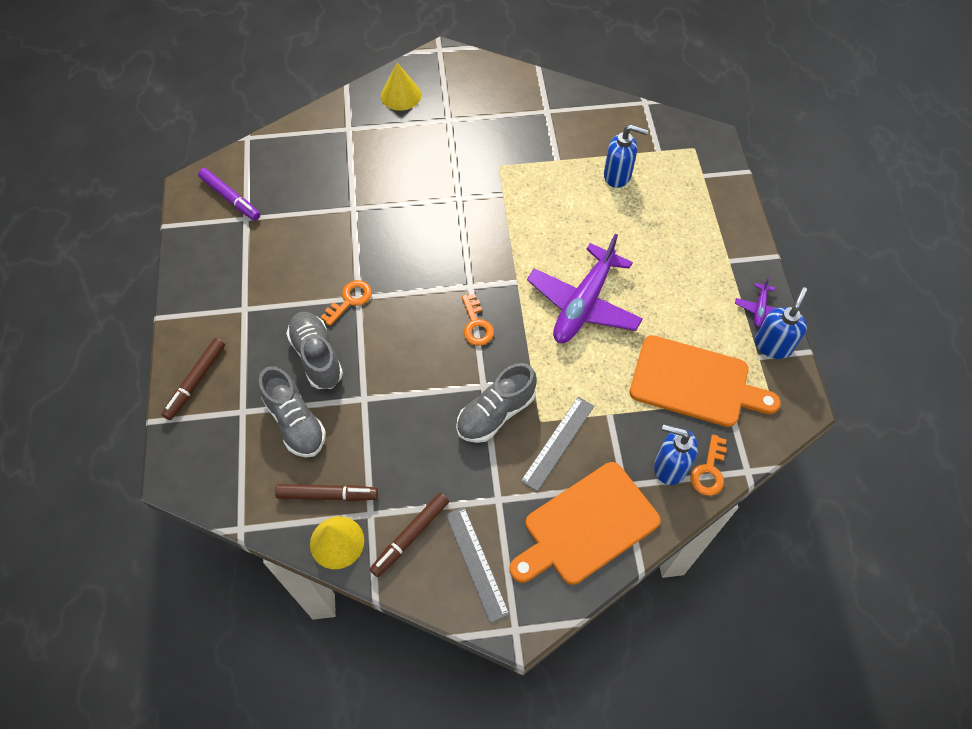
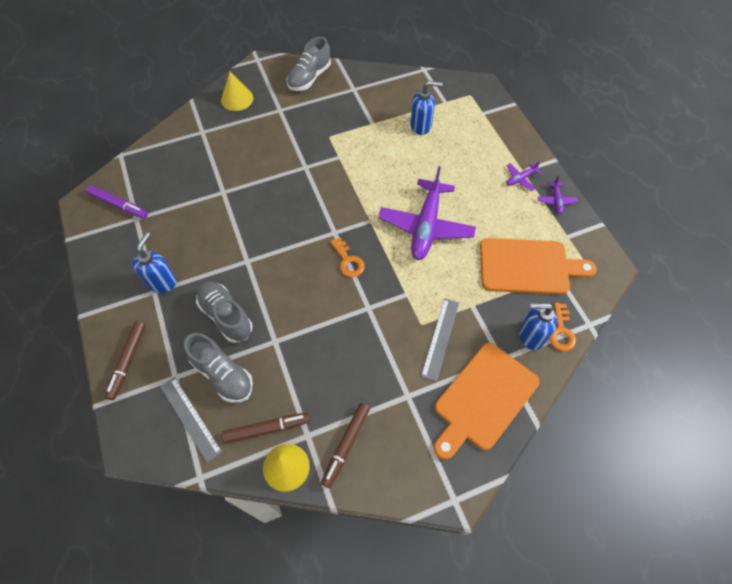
camera: 15 degrees left, 0 degrees up
(350, 300) = (241, 264): orange key -> none
(476, 563) = (406, 453): grey ruler -> grey ruler (190, 418)
(496, 413) = (384, 327): grey shoe -> grey shoe (309, 78)
(722, 271) = (520, 179): none -> purple plane
(773, 345) = (575, 225): blue soap dispenser -> blue soap dispenser (162, 282)

